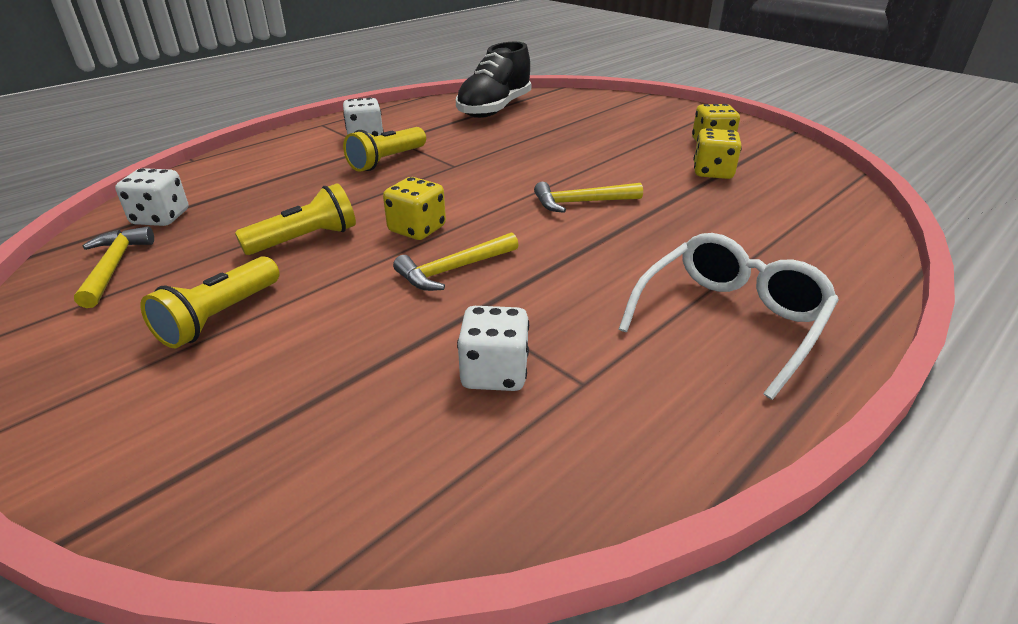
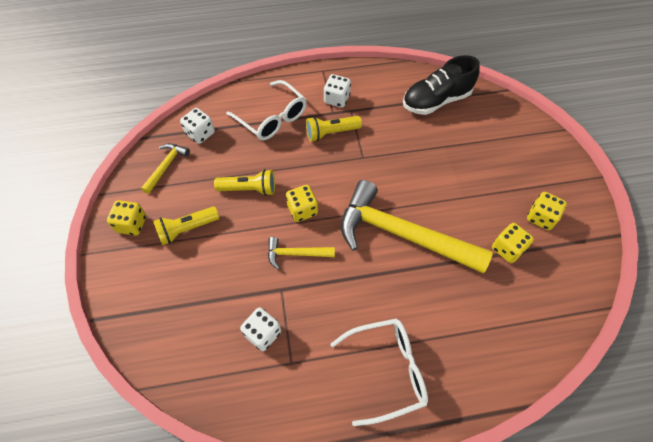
camera: 35 degrees right, 25 degrees up
(80, 355) = (132, 224): none -> yellow dice
(280, 173) = (272, 118): none -> white glasses
(581, 202) = (401, 234): yellow hammer -> yellow hammer, size x2.25

